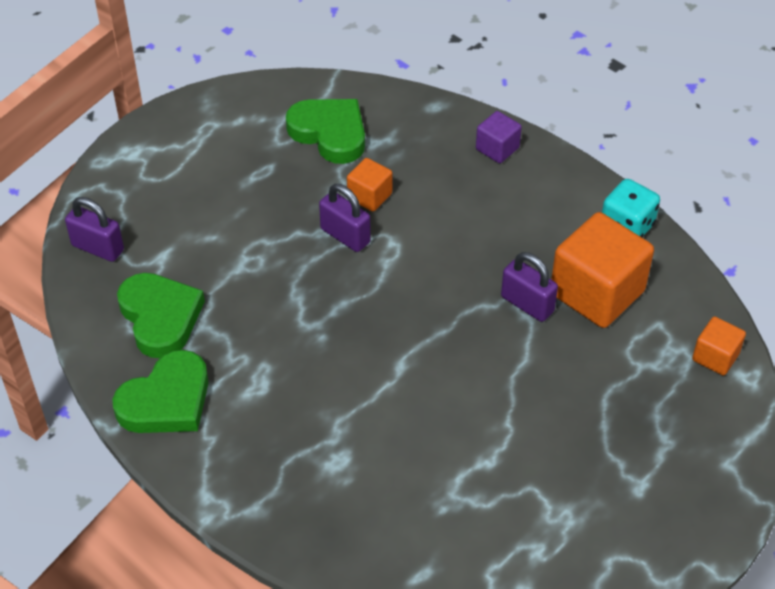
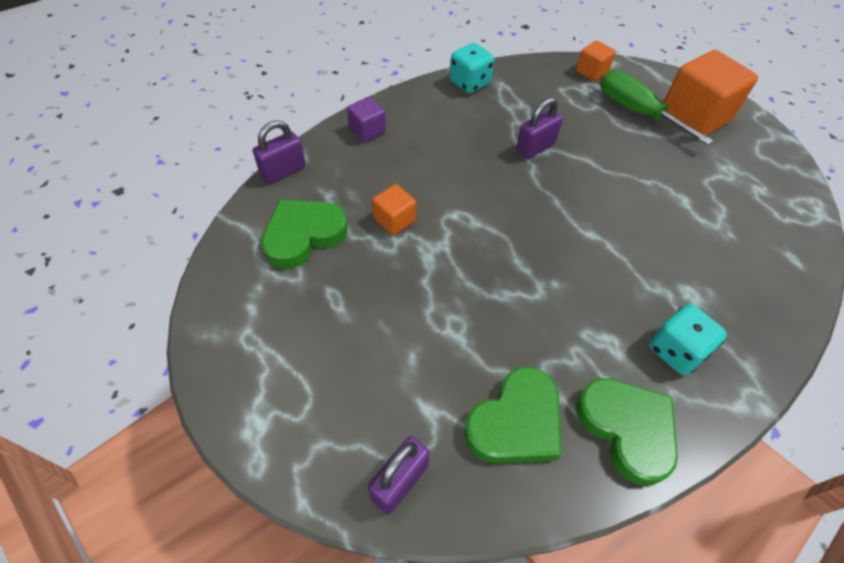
camera: 80 degrees left, 5 degrees up
(160, 317) = (516, 422): green heart -> green heart turned 150 degrees clockwise
(260, 443) = (676, 350): none -> turquoise dice
(345, 236) = (438, 246): purple padlock -> purple padlock (283, 171)
(597, 292) = (529, 110): orange cube -> orange cube (694, 116)
(645, 411) = (636, 112): none -> green screwdriver

